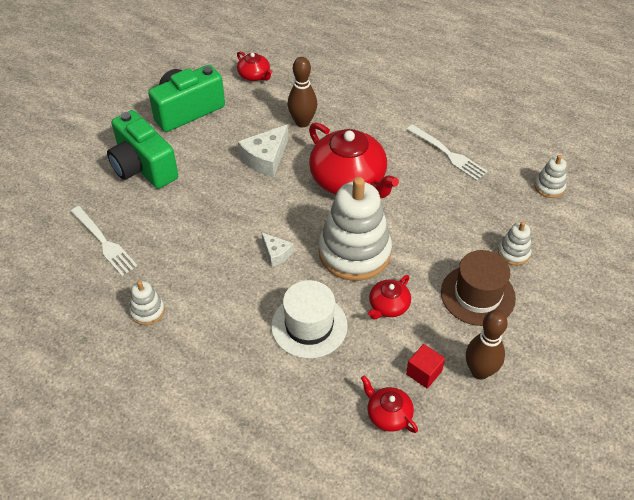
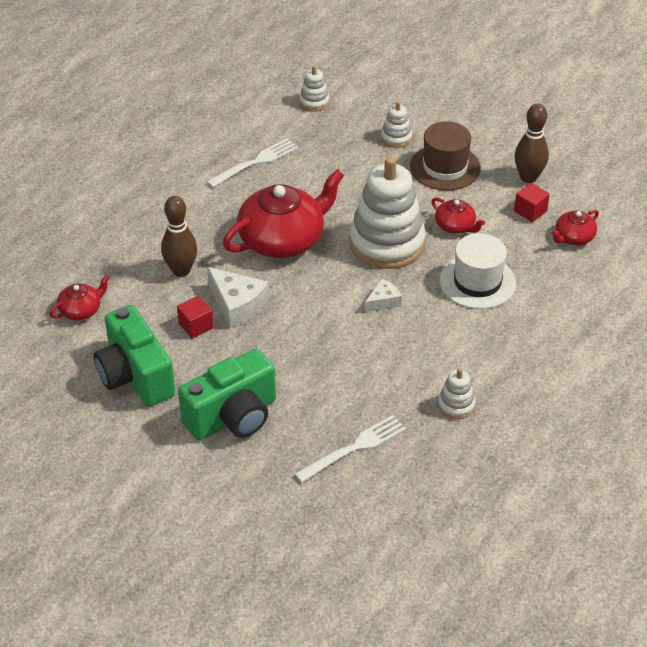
camera: 85 degrees left, 5 degrees down
(240, 137) = (196, 326): none -> red cube

